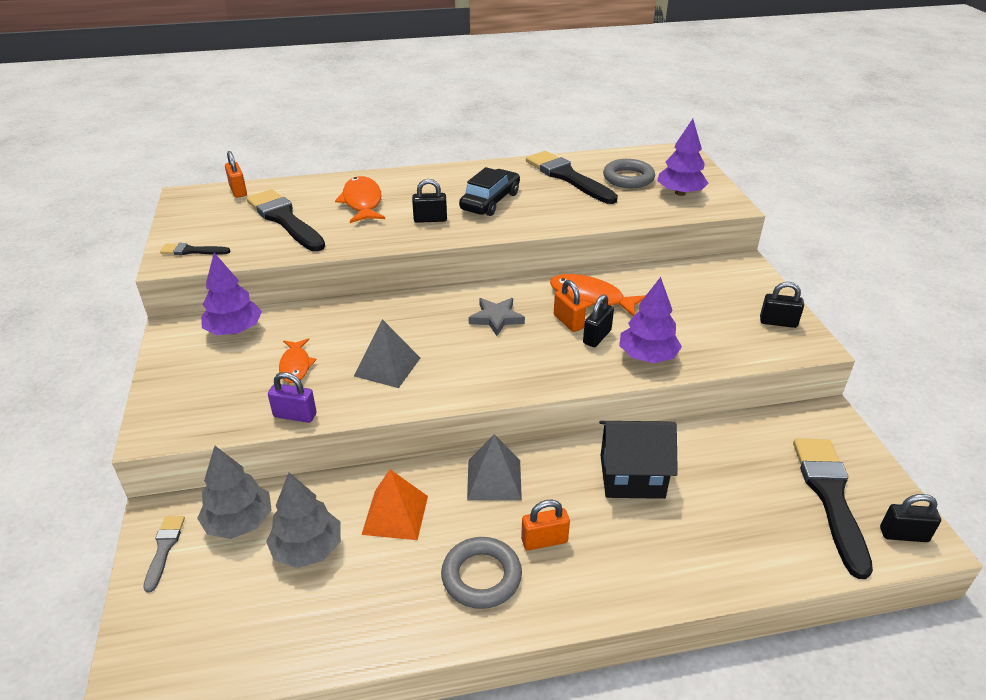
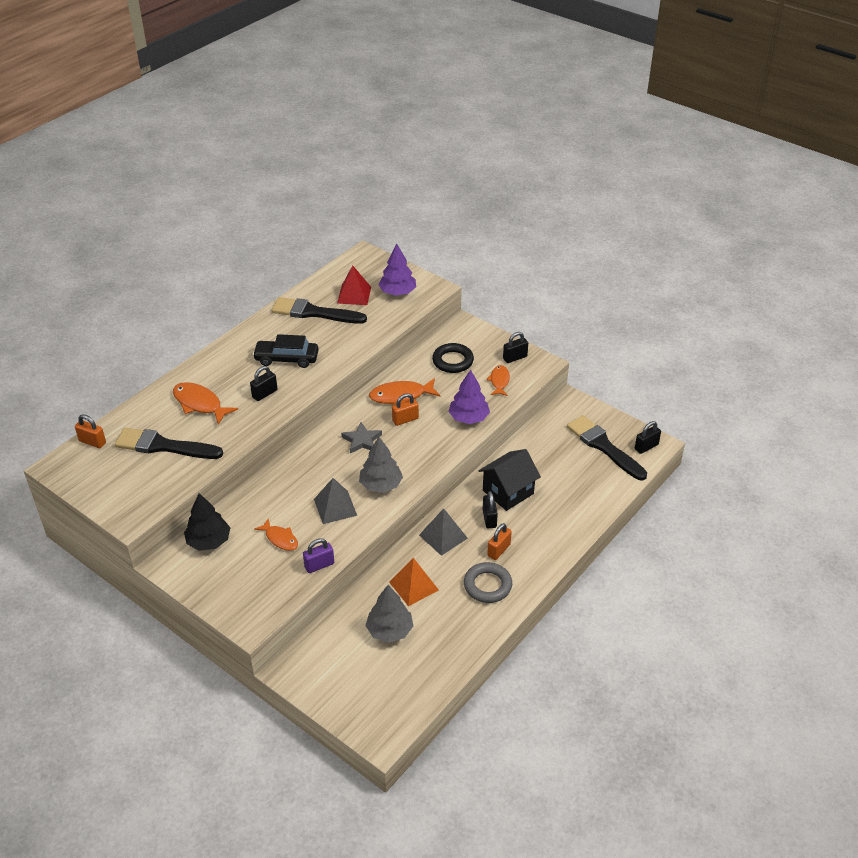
camera: 40 degrees left, 5 degrees up
(164, 549) = (314, 681): grey brush -> none
(192, 251) = (133, 504): black brush -> none
(234, 330) = (209, 541): purple tree -> black tree
(239, 522) = (336, 643): grey tree -> grey tree (381, 485)
(490, 201) = (286, 359): black car -> black car turned 75 degrees counterclockwise
(568, 322) = (405, 420): orange padlock -> orange padlock turned 45 degrees counterclockwise
(597, 337) = (430, 420): black padlock -> black padlock (489, 518)
(628, 178) = (354, 295): grey ring -> red pyramid
(691, 292) = (453, 361): none -> black ring
(730, 337) = (499, 381): none -> orange fish

